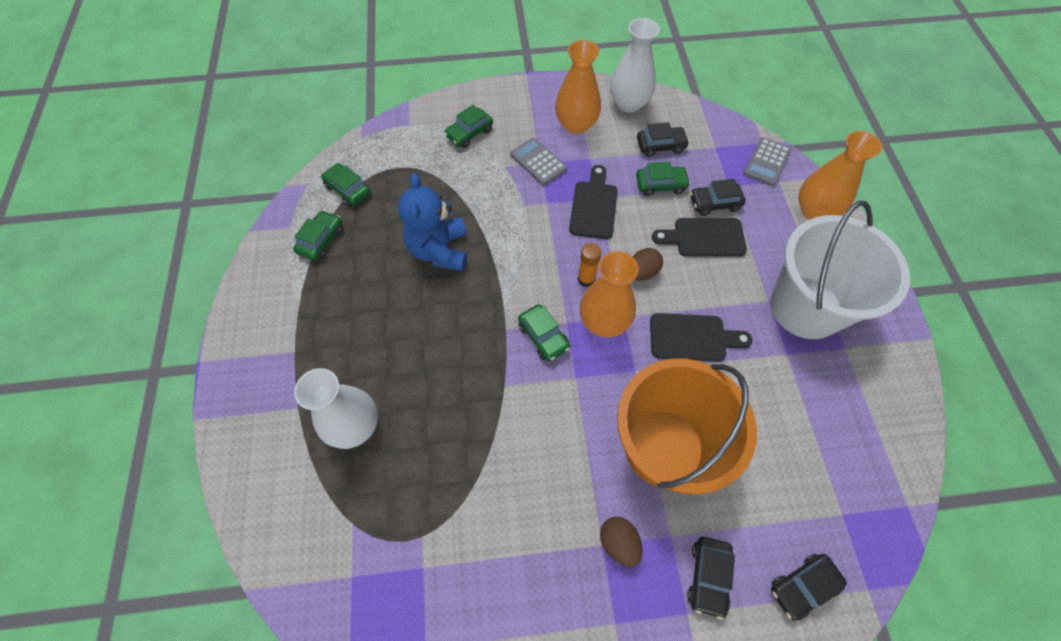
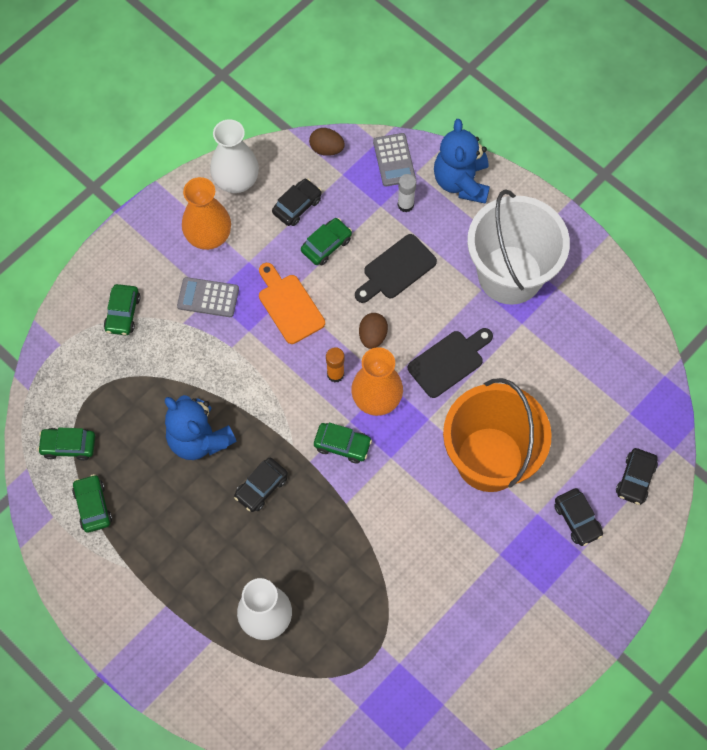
camera: 40 degrees left, 5 degrees up
(593, 206) = (289, 305): black cutting board -> orange cutting board
(618, 542) = (508, 544): brown egg -> brown egg (326, 149)
(714, 203) = (381, 231): black car -> black car (261, 487)
(751, 197) = (405, 205): none -> white glue stick
(814, 211) = (461, 182): orange vase -> blue teddy bear

